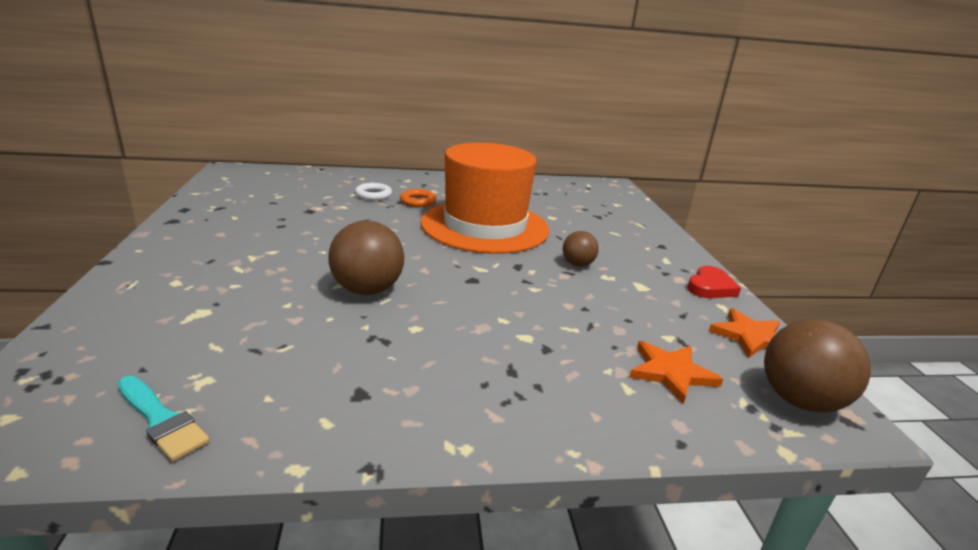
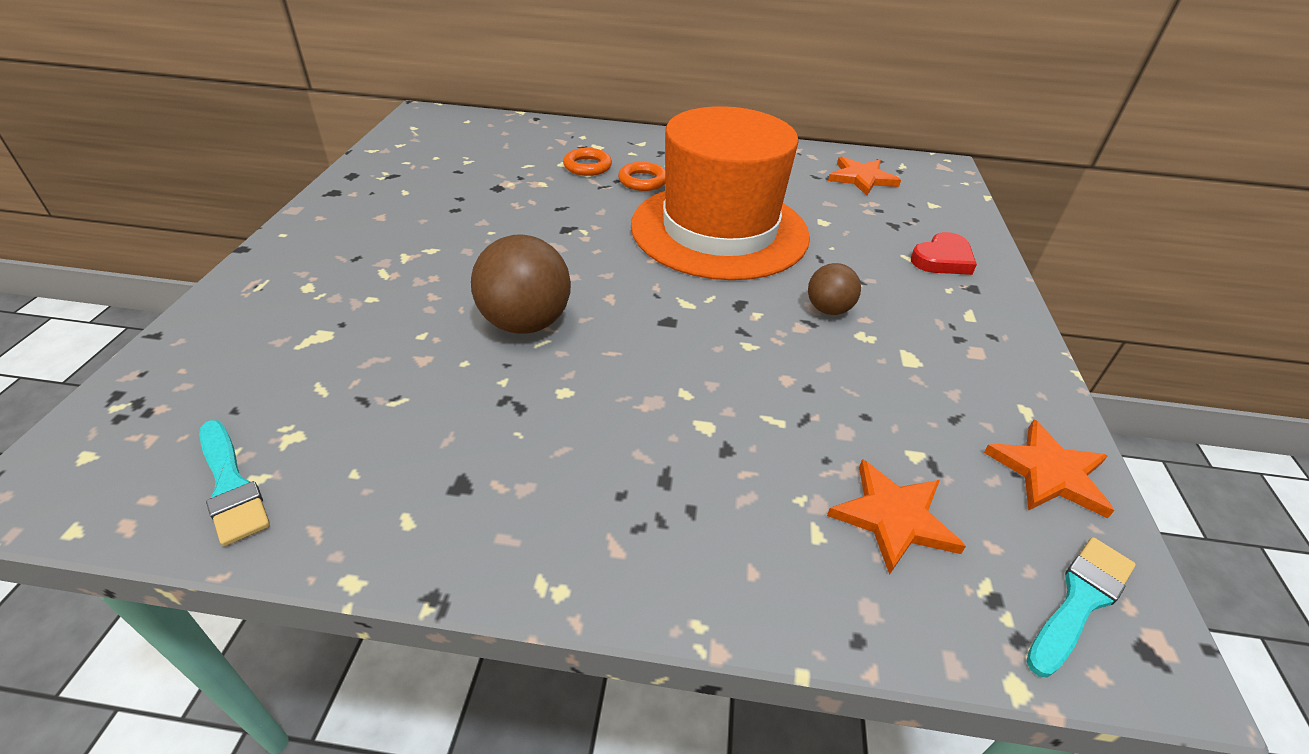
camera: 15 degrees right, 15 degrees up
(373, 195) = (587, 166): white ring -> orange ring
(566, 193) = (861, 178): none -> orange star
(710, 287) = (1021, 372): red heart -> red heart (942, 259)
(799, 400) = (1080, 600): brown ball -> turquoise brush

